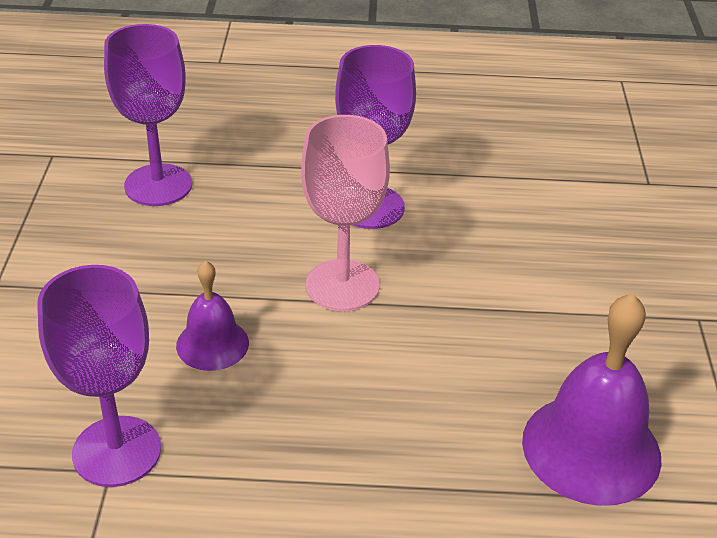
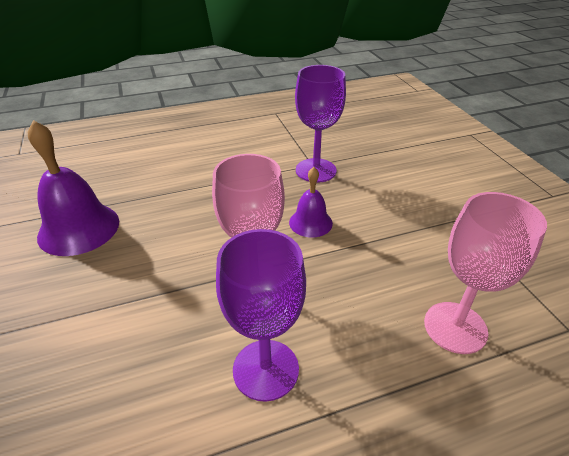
camera: 160 degrees right, 0 degrees up
(158, 185) = (455, 327): purple goblet -> pink goblet

